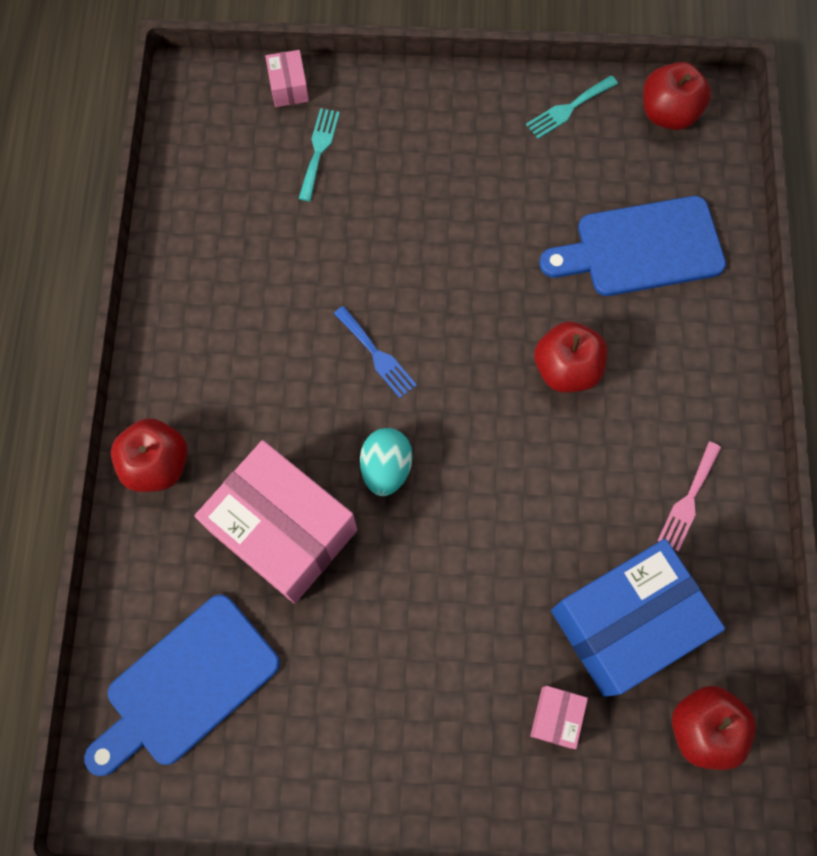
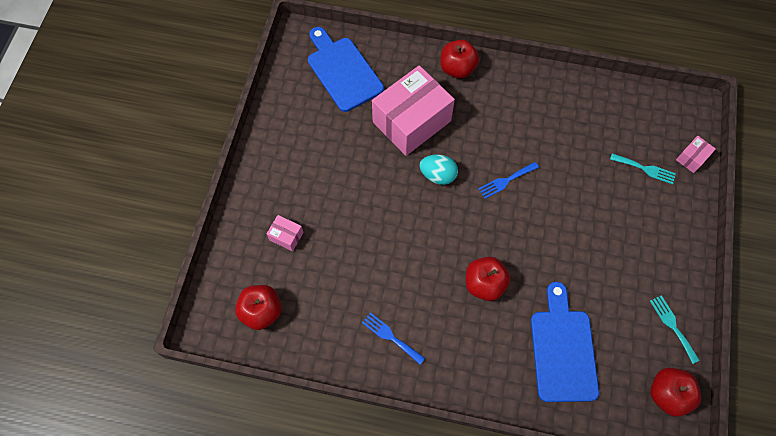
camera: 100 degrees right, 5 degrees down
(289, 87) = (691, 158): pink box -> pink box turned 45 degrees counterclockwise
(625, 623) = (327, 283): blue box -> none
(688, 500) = (390, 337): pink fork -> blue fork

